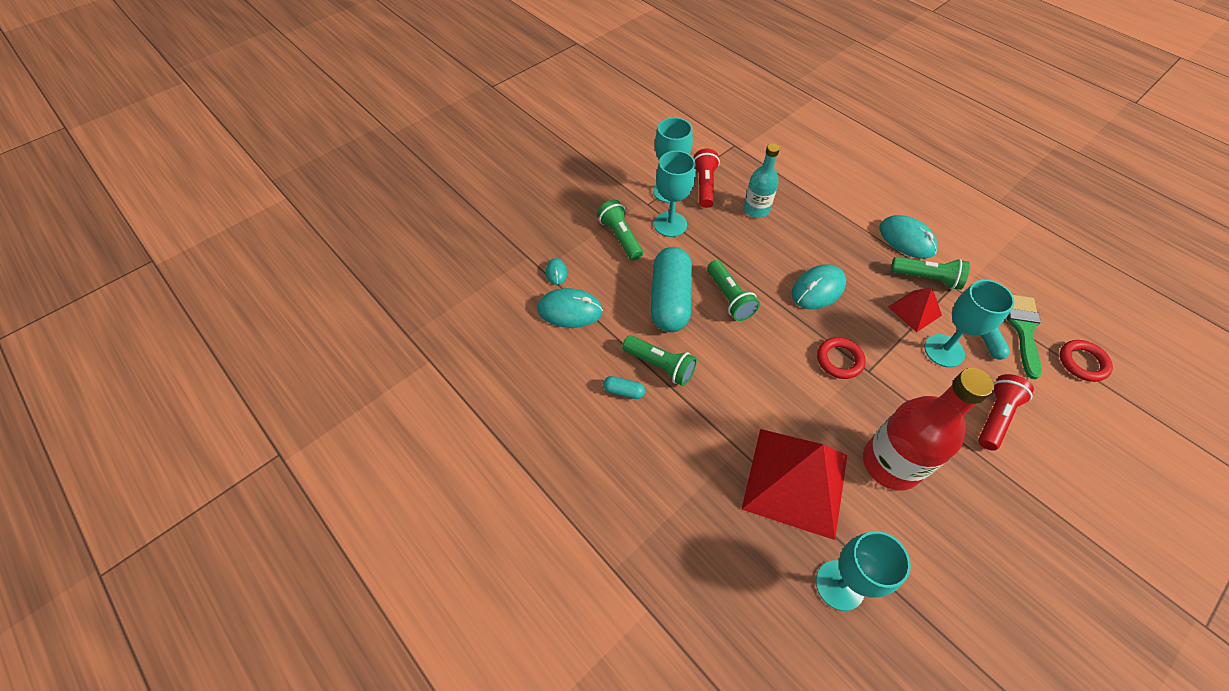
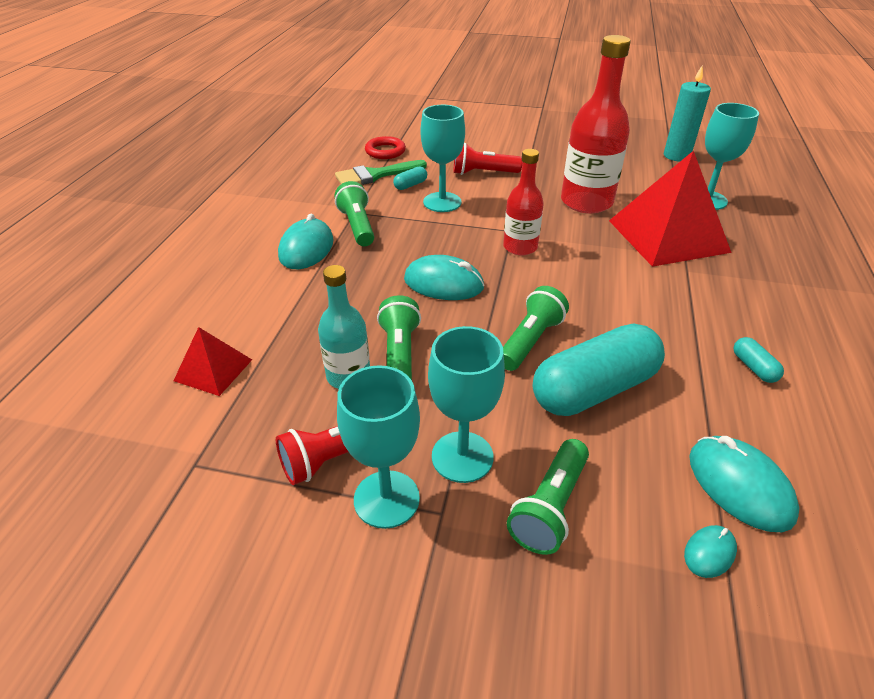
camera: 125 degrees left, 15 degrees down
(660, 365) = (686, 355): green flashlight -> green flashlight (399, 354)
(839, 360) = (520, 247): red ring -> red bottle
(914, 311) = (409, 224): red pyramid -> red pyramid (213, 370)
(965, 664) = (676, 156): none -> turquoise candle

